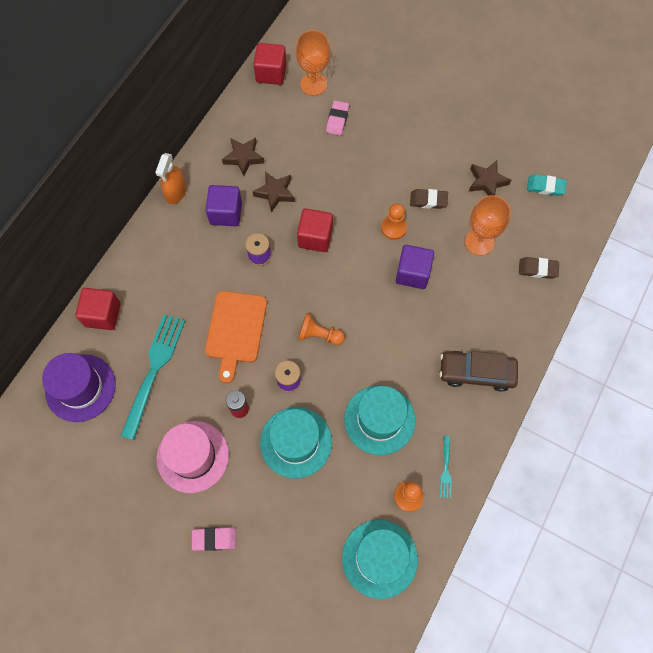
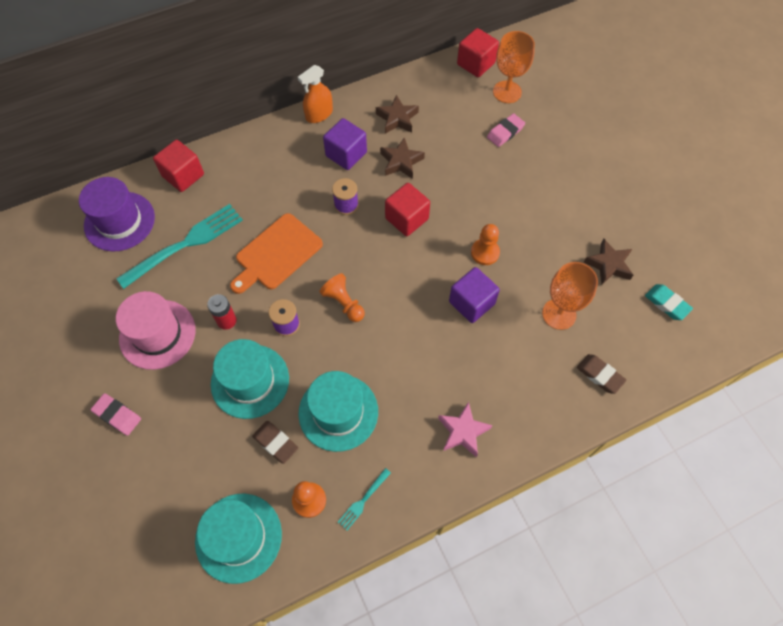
camera: 35 degrees right, 5 degrees down
(428, 200) = (537, 248): brown eraser -> brown eraser (275, 443)
(476, 373) = (463, 432): brown car -> pink star

